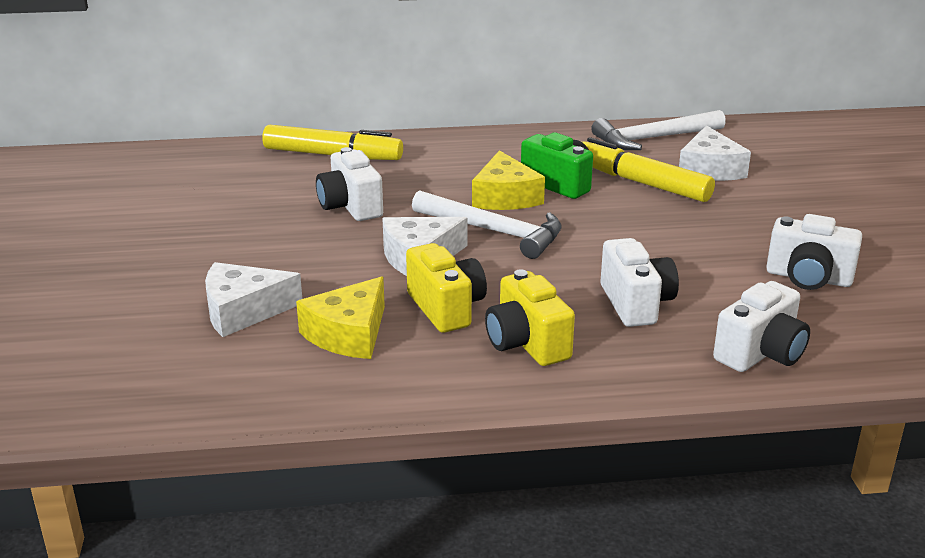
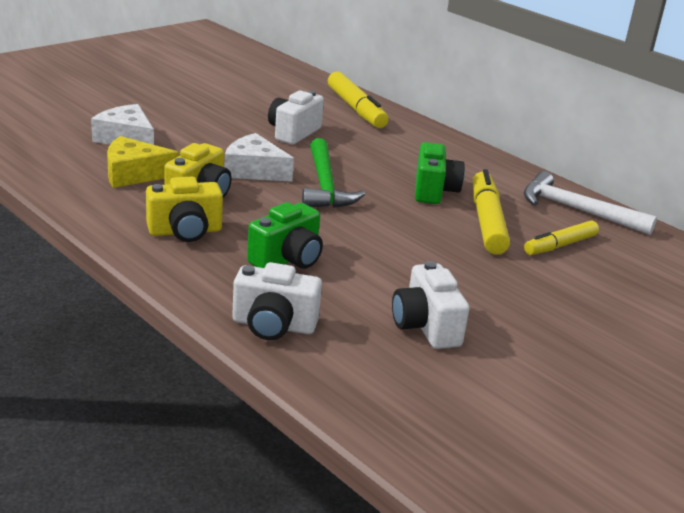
camera: 50 degrees right, 0 degrees up
(494, 232) = (325, 185): white hammer -> green hammer
(505, 197) = (382, 177): yellow cheese -> none
(526, 343) = (185, 232): yellow camera -> yellow camera turned 135 degrees counterclockwise
(636, 304) = (287, 259): white camera -> green camera
(709, 169) = (560, 245): white cheese -> yellow marker

